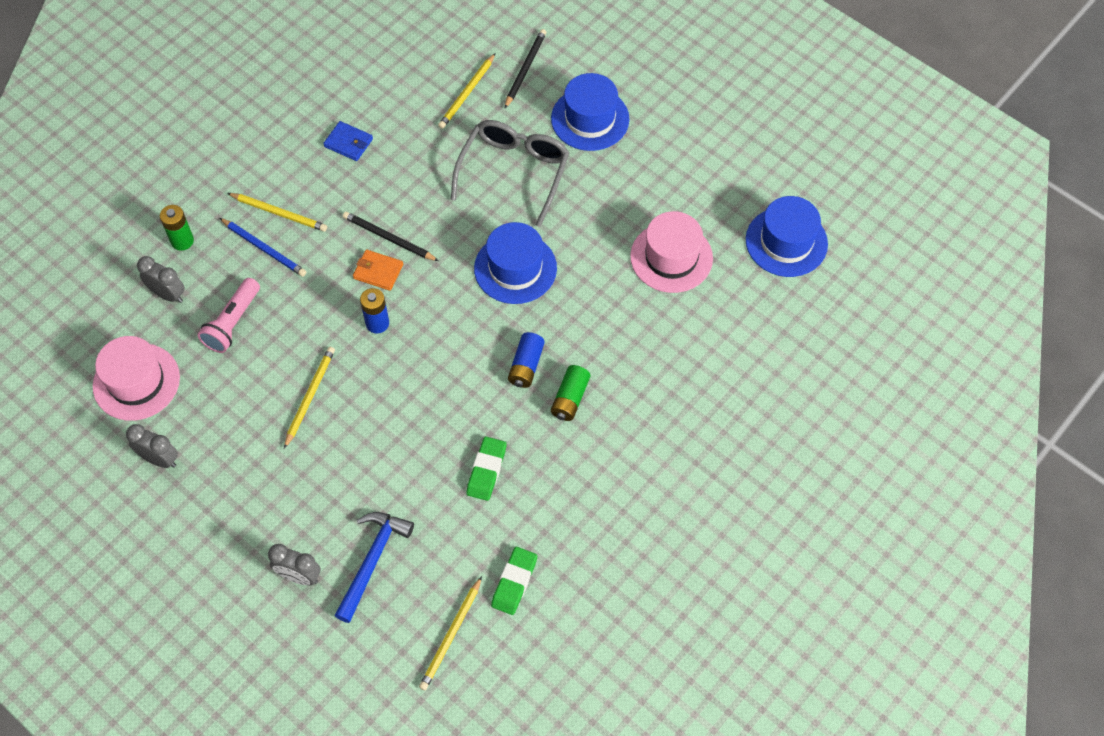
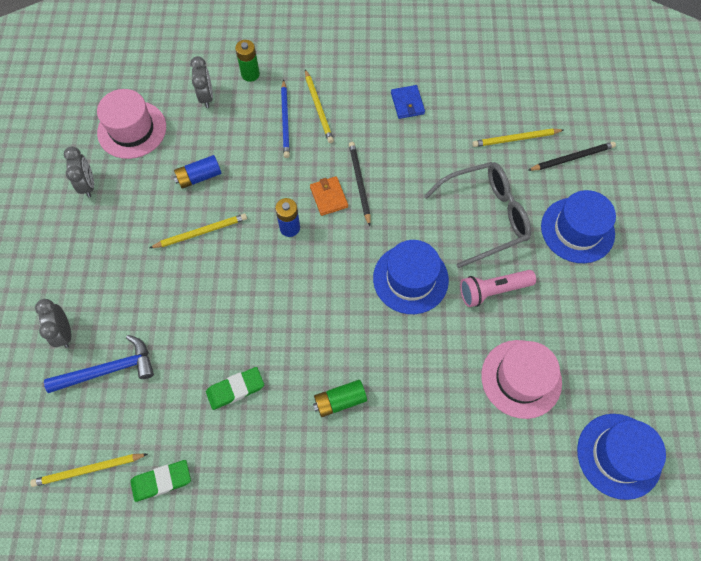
camera: 50 degrees right, 5 degrees up
(233, 323) = (217, 147): pink flashlight -> pink flashlight (493, 291)
(526, 366) = (340, 349): blue battery -> blue battery (199, 177)

